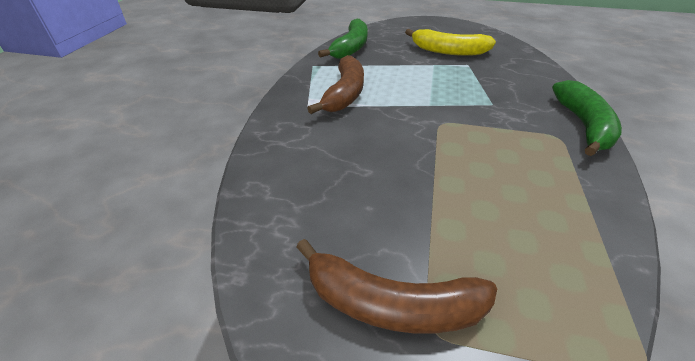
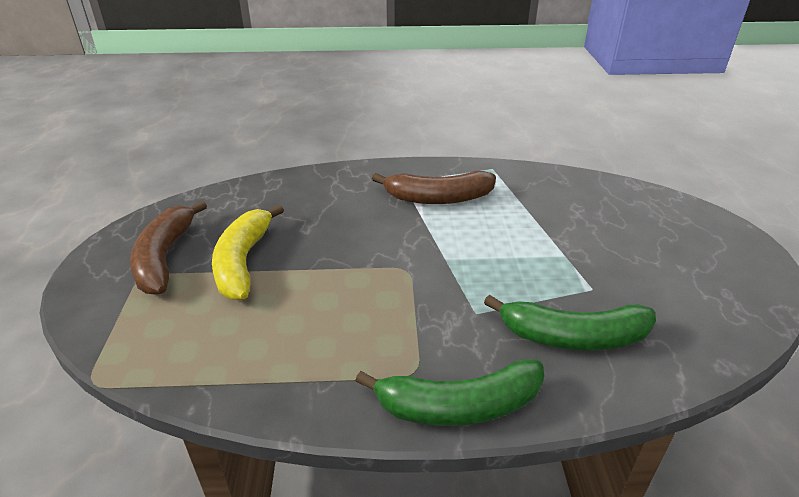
camera: 75 degrees right, 5 degrees down
(351, 48) = (562, 184): green banana -> green banana (573, 337)
(448, 51) = (625, 267): yellow banana -> yellow banana (243, 262)

